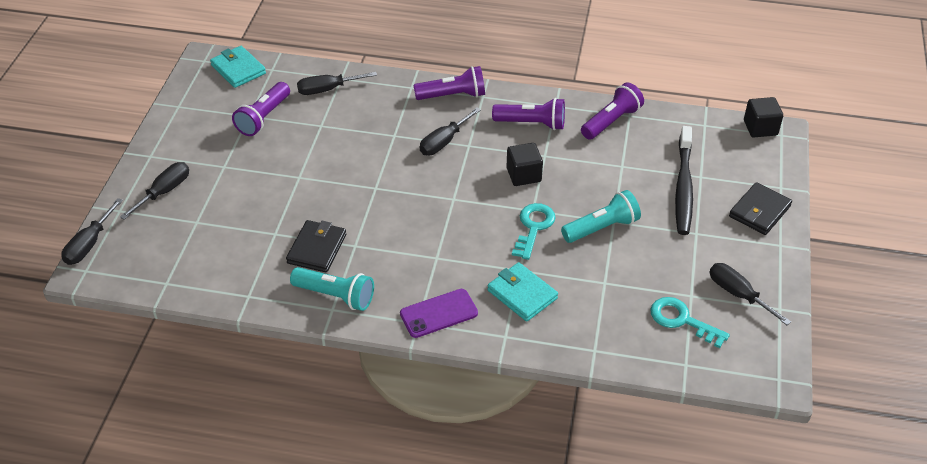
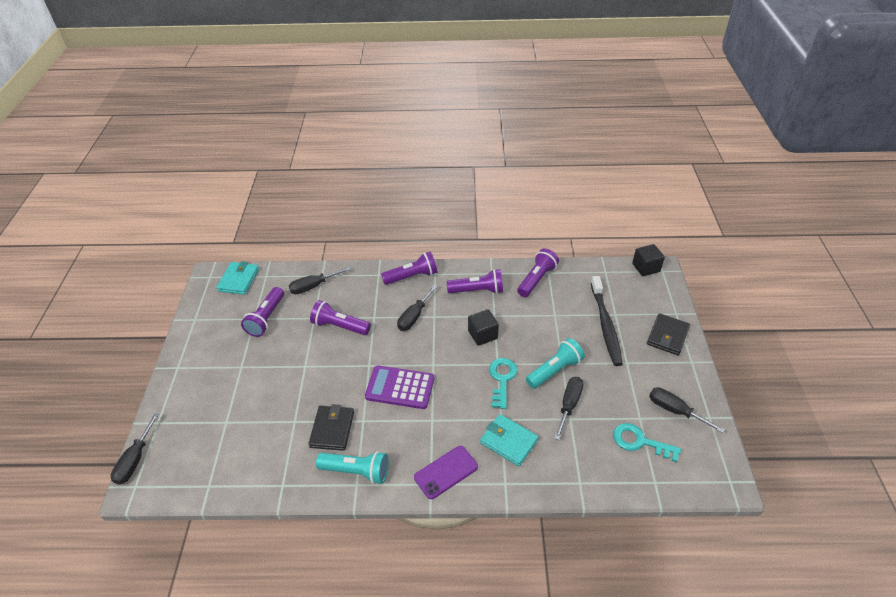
camera: 10 degrees left, 0 degrees up
(164, 192) = (194, 398): black screwdriver -> black screwdriver (569, 405)
(238, 69) = (239, 280): turquoise wallet -> turquoise wallet turned 60 degrees clockwise
(350, 139) = (339, 326): none -> purple flashlight
(407, 217) = (400, 388): none -> purple calculator

